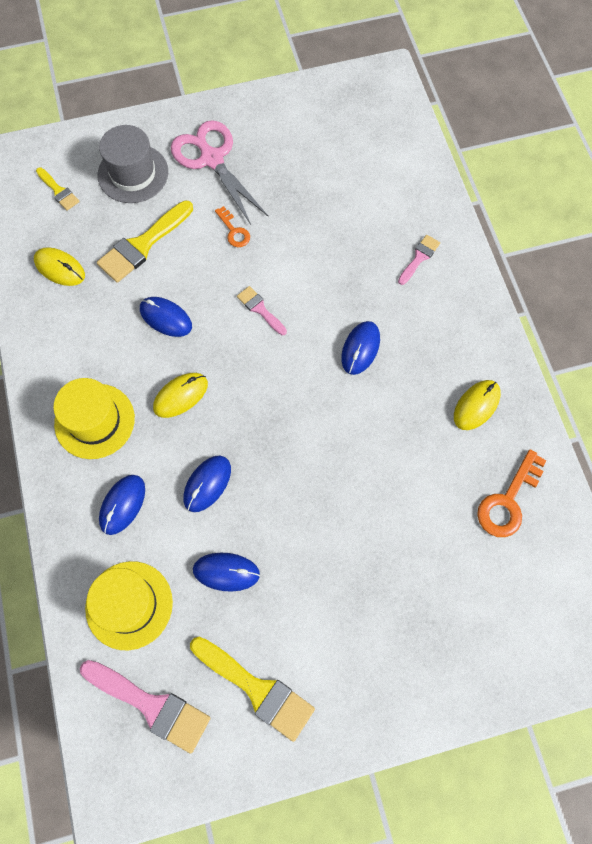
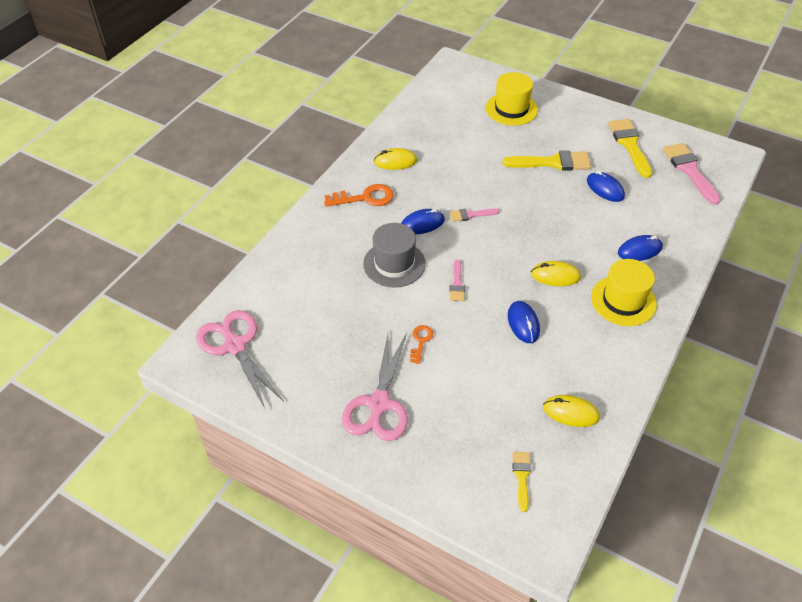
camera: 135 degrees left, 20 degrees down
(60, 268) = (571, 412): yellow mouse -> yellow mouse turned 60 degrees counterclockwise
(129, 605) = (671, 209): yellow hat -> yellow hat (511, 109)
(133, 173) = (449, 442): grey hat -> grey hat (394, 264)
(143, 244) = (493, 382): yellow brush -> yellow brush (552, 162)
(207, 484) = (580, 227): blue mouse -> none
(366, 114) = (235, 346): none -> pink scissors
(419, 258) = (329, 240): pink brush -> pink brush (471, 215)
(508, 501) = (431, 124): orange key -> orange key (365, 198)

